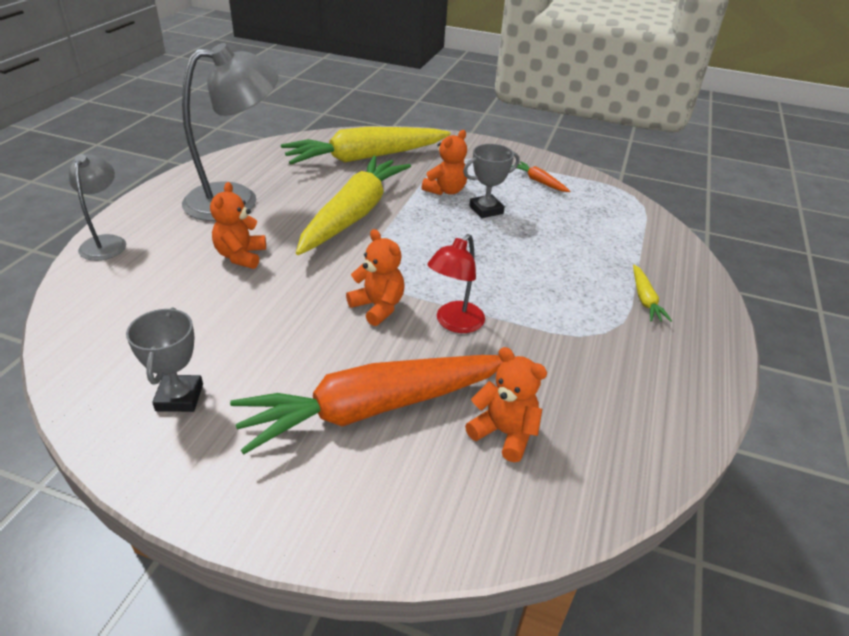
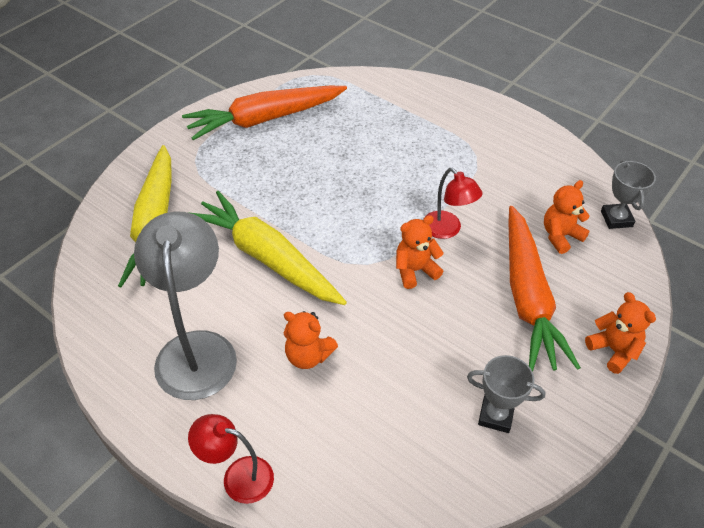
camera: 70 degrees left, 10 degrees up
(106, 242) = (238, 476): grey lamp -> red lamp
(446, 190) = (252, 183): orange teddy bear -> orange teddy bear (613, 350)
(486, 210) = (297, 166): grey trophy -> grey trophy (616, 219)
(539, 181) = (264, 119): orange carrot -> orange carrot, size x2.50
(645, 299) = (447, 123): yellow carrot -> none

